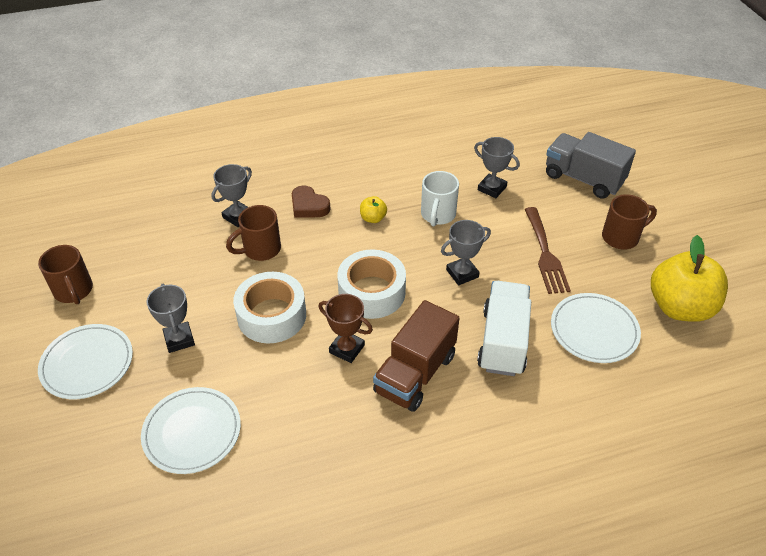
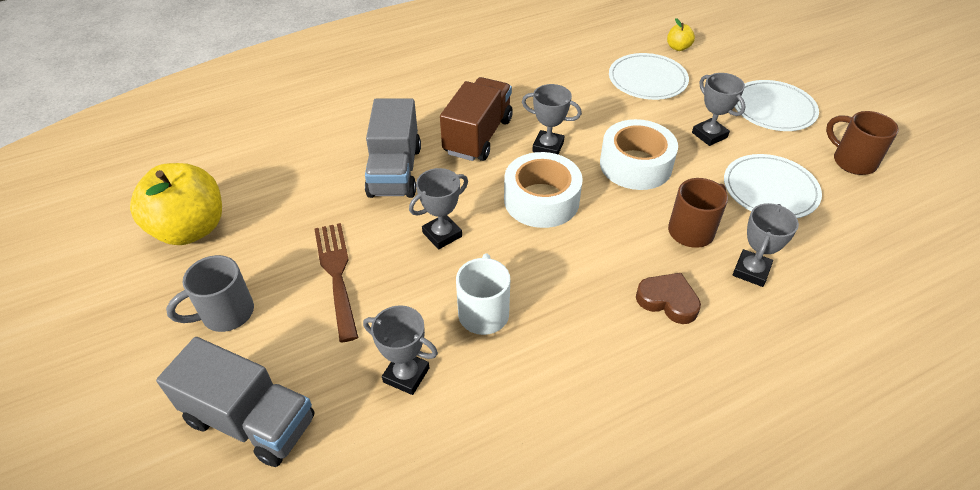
camera: 170 degrees right, 0 degrees up
(347, 349) = (548, 147): brown trophy -> grey trophy
(373, 218) = (572, 294): yellow apple -> yellow apple (678, 47)
(503, 341) = (395, 171): white truck -> grey truck
(594, 330) = (297, 193): white plate -> white plate (770, 190)
(621, 237) = (225, 314): brown mug -> grey mug

